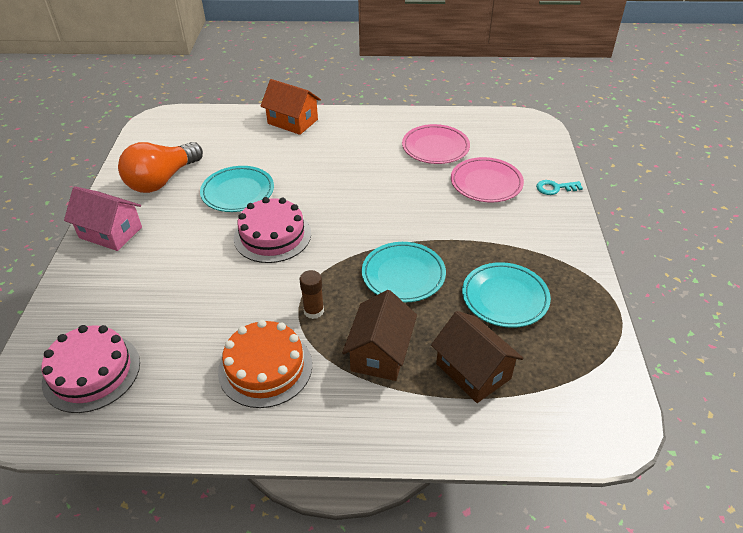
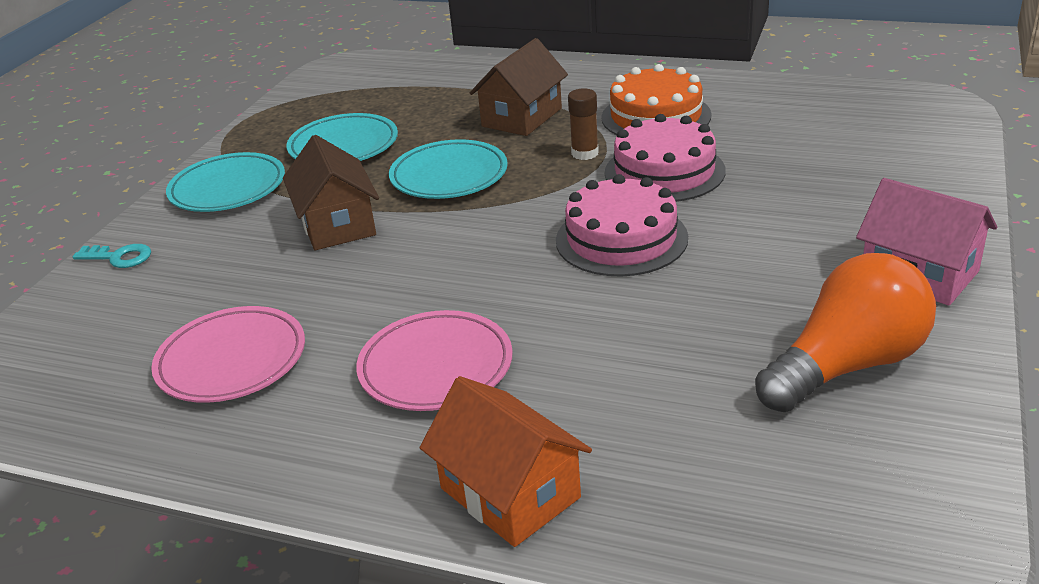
camera: 160 degrees left, 10 degrees down
(91, 372) = (867, 126): pink cake -> pink cake (664, 171)
(238, 192) = (676, 318): turquoise plate -> turquoise plate (228, 188)
(473, 371) = (434, 100): brown house -> brown house (337, 224)
(486, 183) = (215, 278): pink plate -> pink plate (436, 367)

